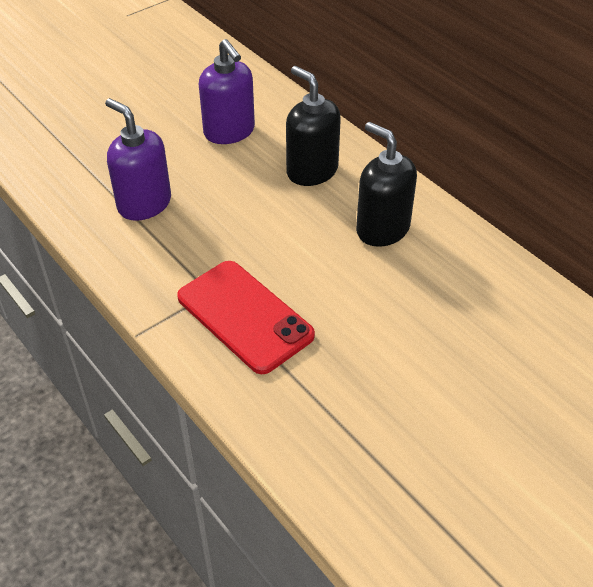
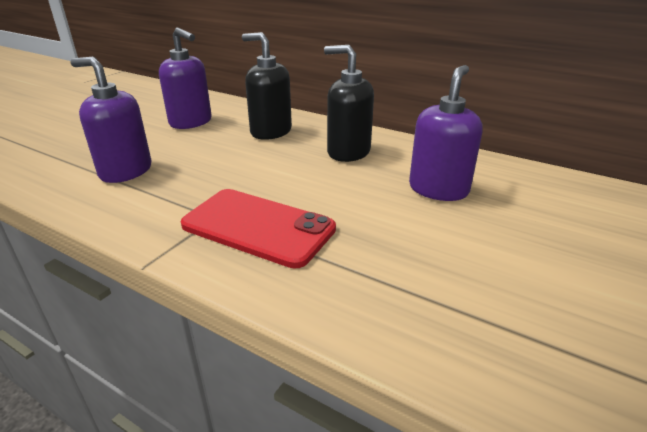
camera: 20 degrees left, 15 degrees down
(447, 313) = (438, 189): none -> purple soap dispenser

